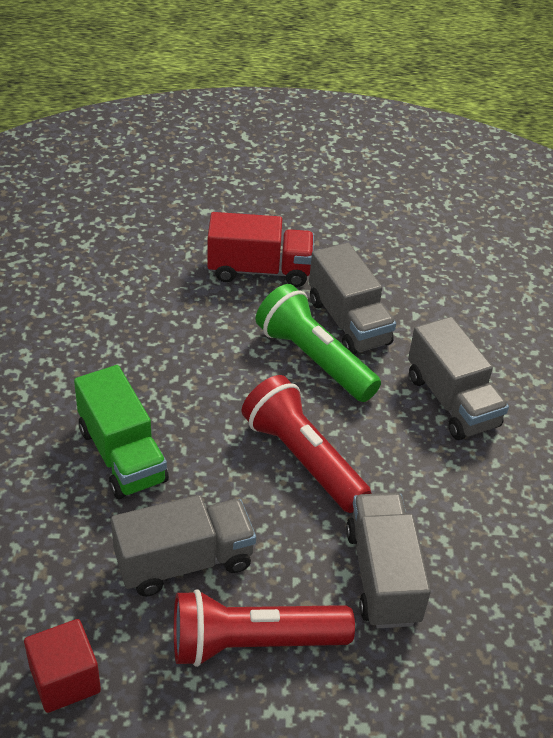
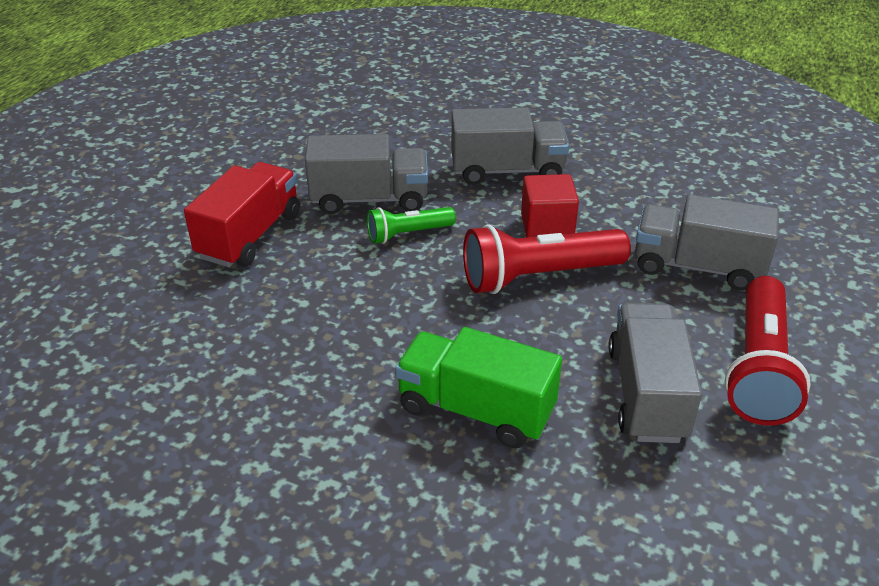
camera: 65 degrees left, 5 degrees down
(65, 680) = (786, 528): red cube -> red cube (547, 227)
(122, 455) = (476, 410): green truck -> green truck turned 150 degrees counterclockwise
(314, 359) = (408, 234): green flashlight -> green flashlight, size x0.56

